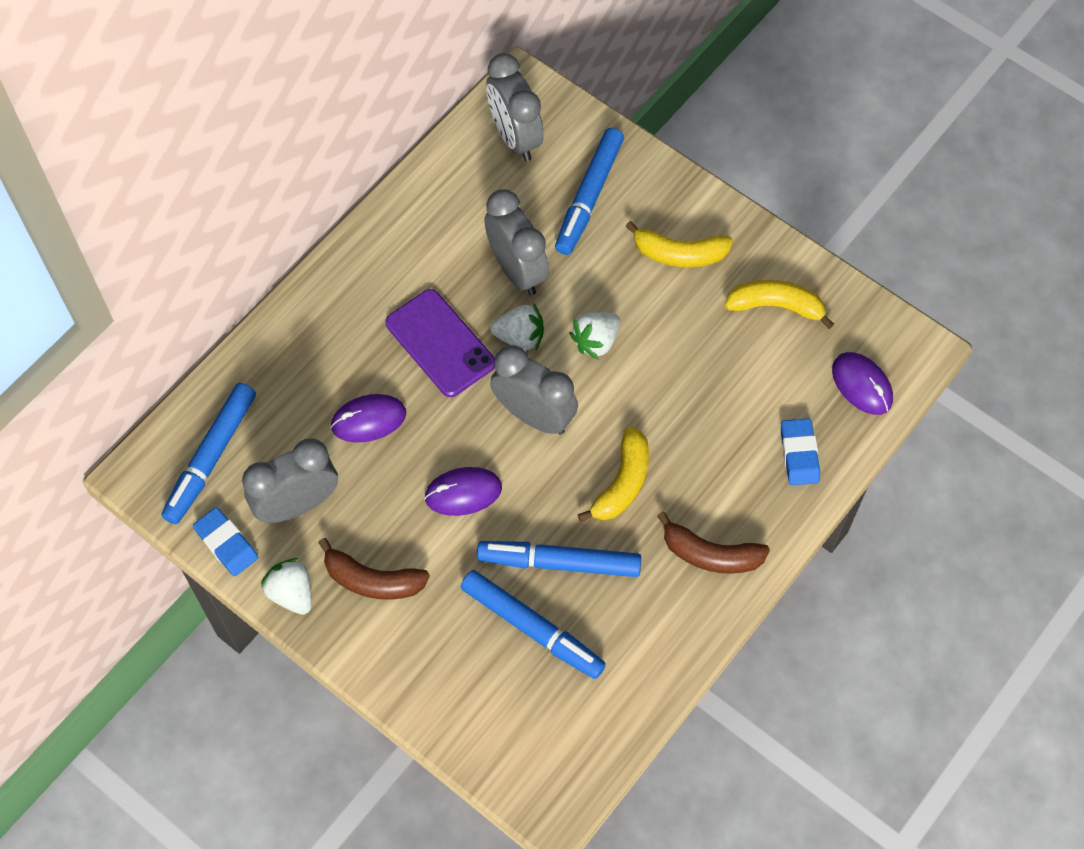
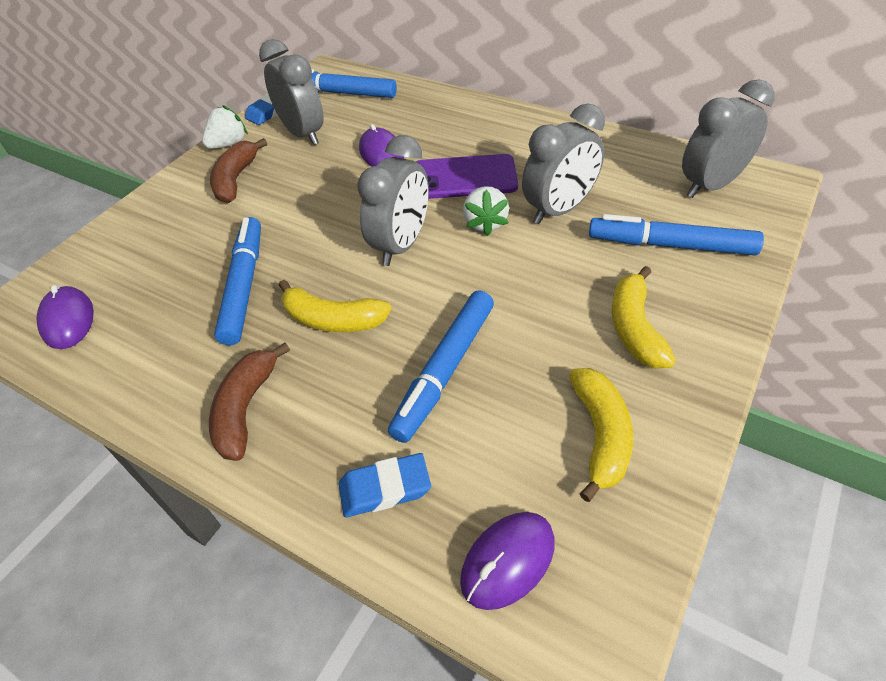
camera: 85 degrees right, 15 degrees down
(440, 343) = (464, 178): purple phone -> purple phone turned 45 degrees clockwise
(463, 493) = (317, 214): purple mouse -> purple mouse (68, 320)
(532, 628) = (178, 277): blue marker -> blue marker (445, 370)
(596, 341) = (496, 276): white strawberry -> none

